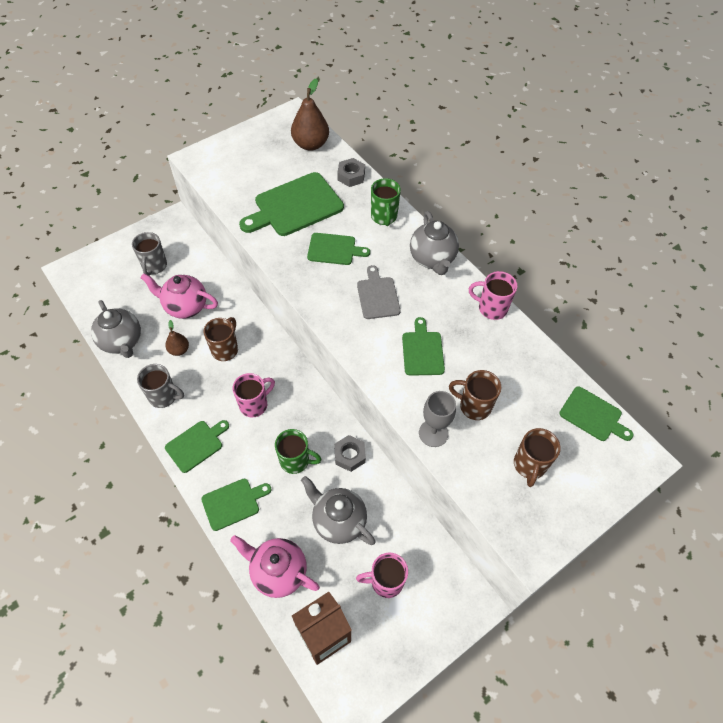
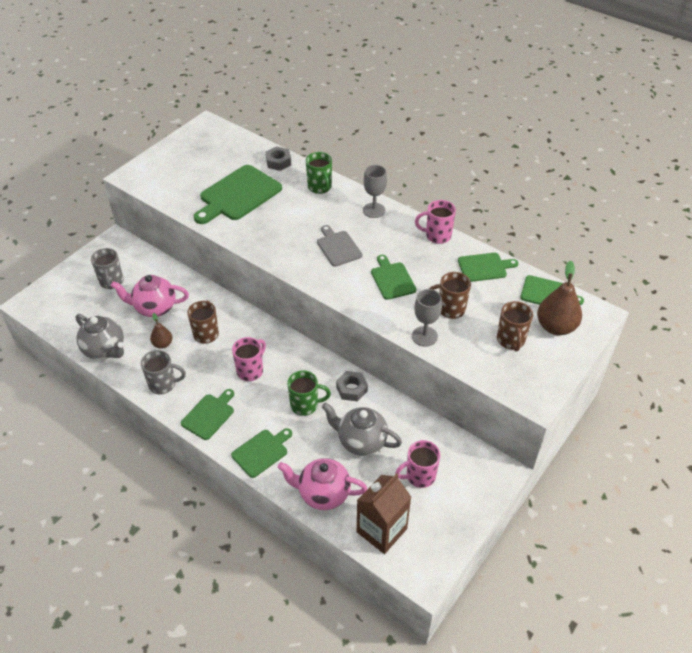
camera: 15 degrees left, 10 degrees down
(310, 144) = (232, 145): brown pear -> brown pear (555, 327)
(334, 249) = (286, 220): green cutting board -> green cutting board (484, 267)
(432, 259) = (374, 210): grey teapot -> grey goblet

